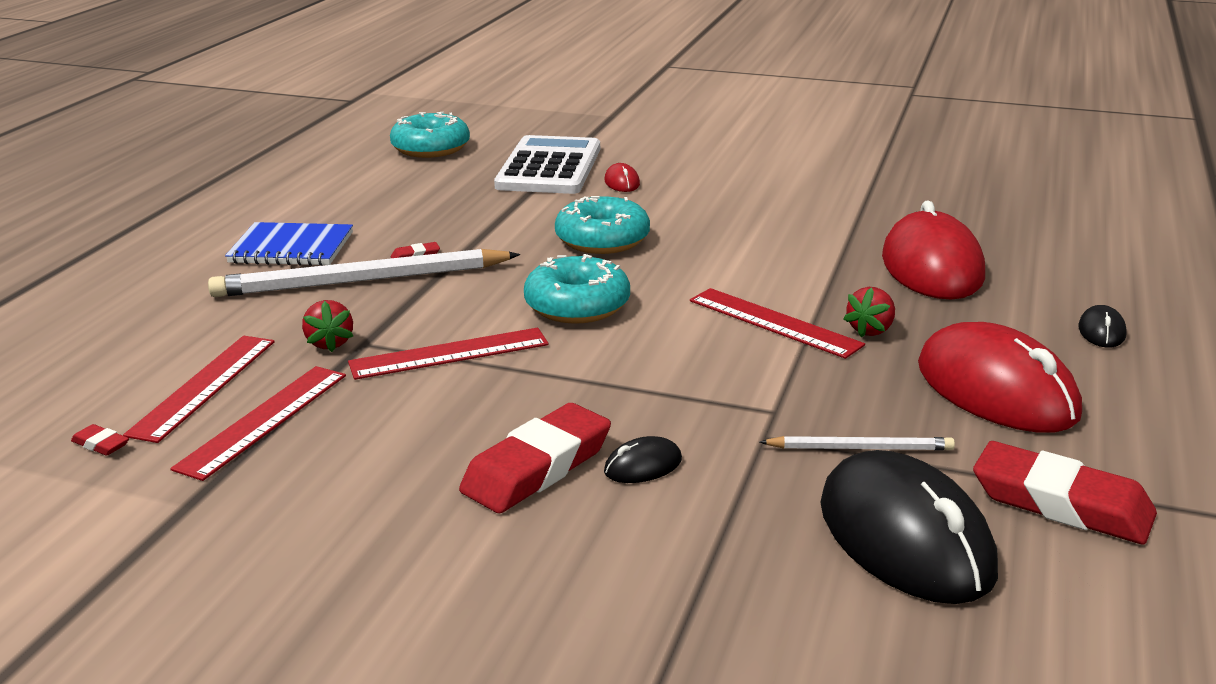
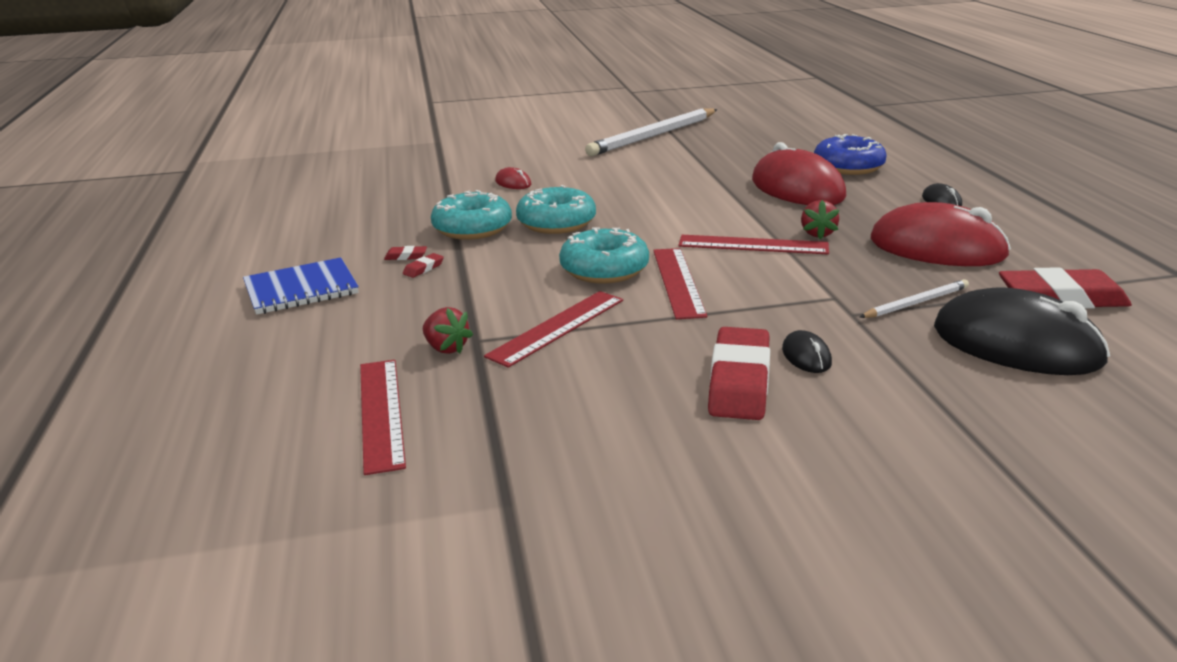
camera: 30 degrees left, 0 degrees up
(100, 444) = (351, 488): red eraser -> red eraser (406, 256)
(264, 420) = (476, 420): red ruler -> red ruler (678, 282)
(361, 281) = (404, 297): white pencil -> white pencil (653, 136)
(431, 148) = (318, 191): turquoise donut -> turquoise donut (472, 228)
(549, 167) = (441, 184): white calculator -> none
(643, 466) = (806, 356): black mouse -> black mouse turned 45 degrees counterclockwise
(1044, 254) = (848, 167): none -> blue donut

